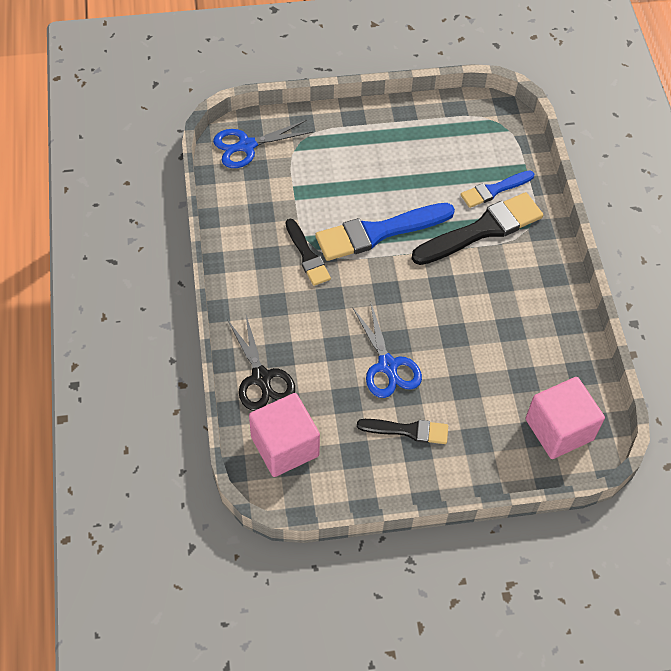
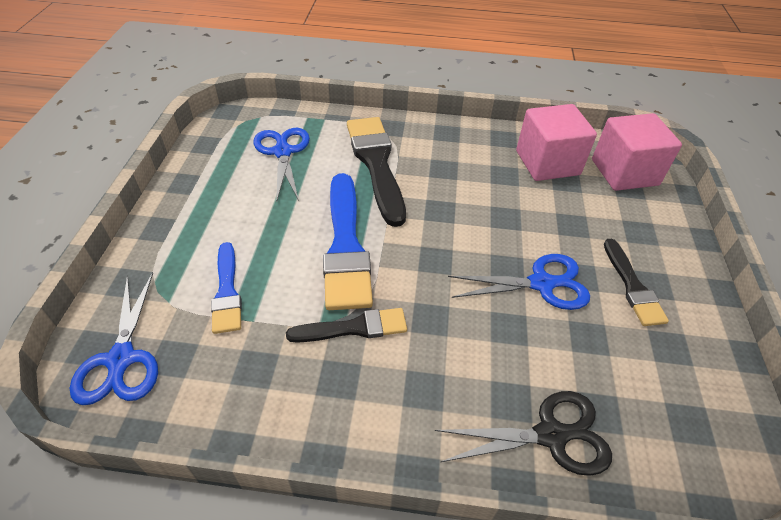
camera: 75 degrees left, 10 degrees down
(285, 446) = (667, 429): pink cube -> pink cube (547, 163)
(408, 430) = (632, 286): black brush -> black brush turned 150 degrees clockwise
(468, 161) = (283, 152): none -> blue scissors
(494, 190) = (329, 144): blue brush -> blue brush (227, 292)

